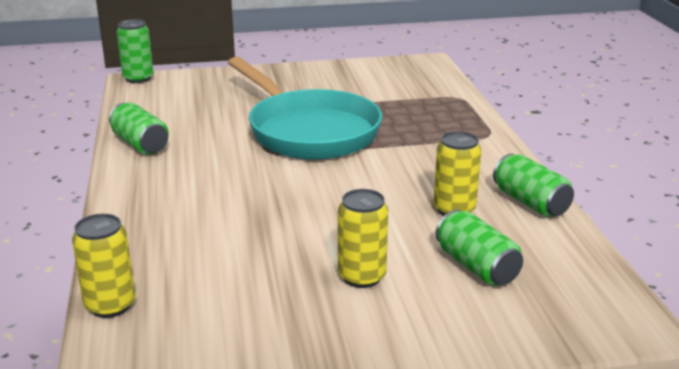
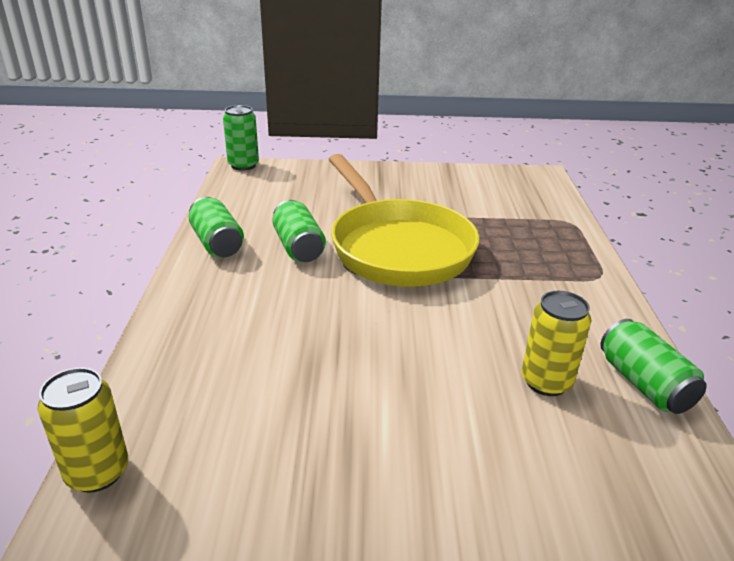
camera: 10 degrees right, 5 degrees up
(308, 131) = (397, 247): turquoise pan -> yellow pan
(362, 277) = (412, 475): yellow can -> none
(476, 266) = (564, 482): green can -> green can (298, 247)

